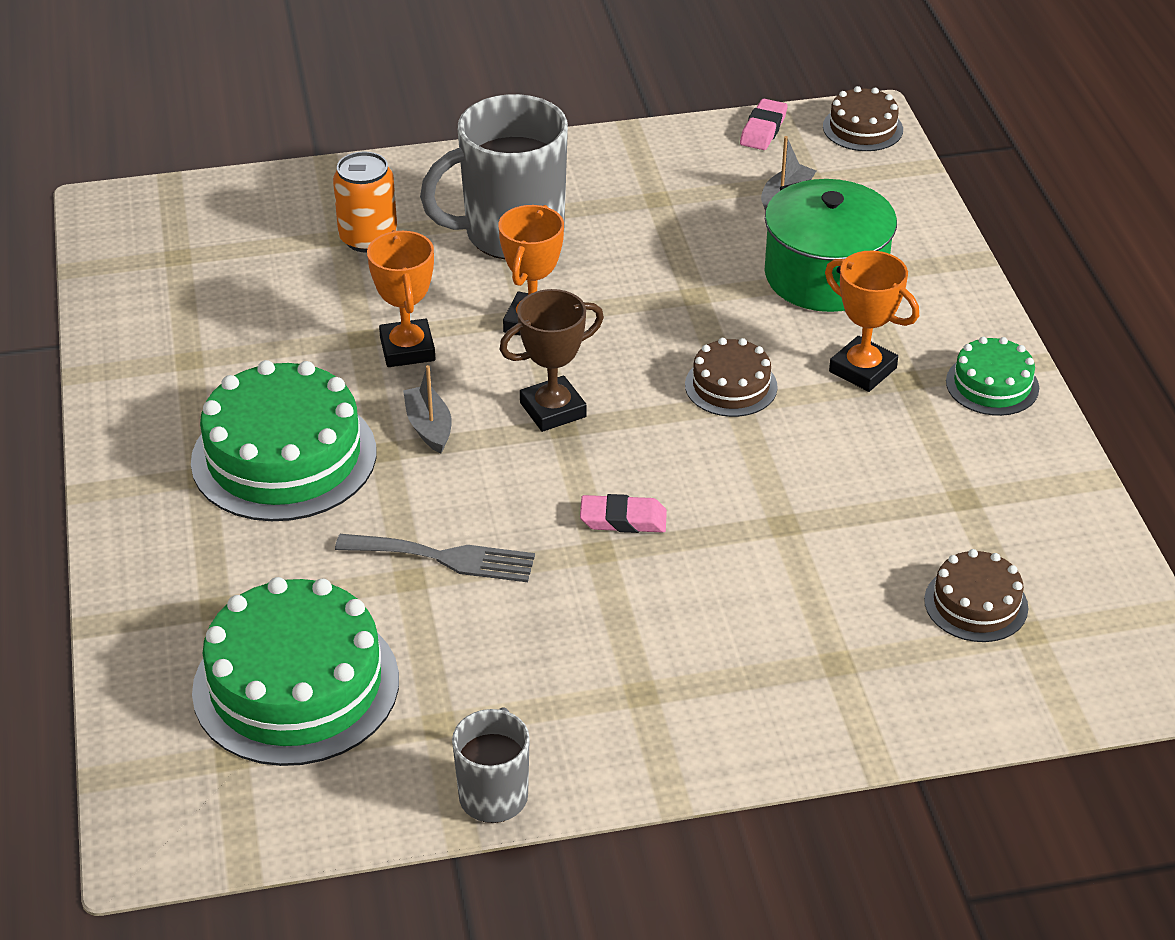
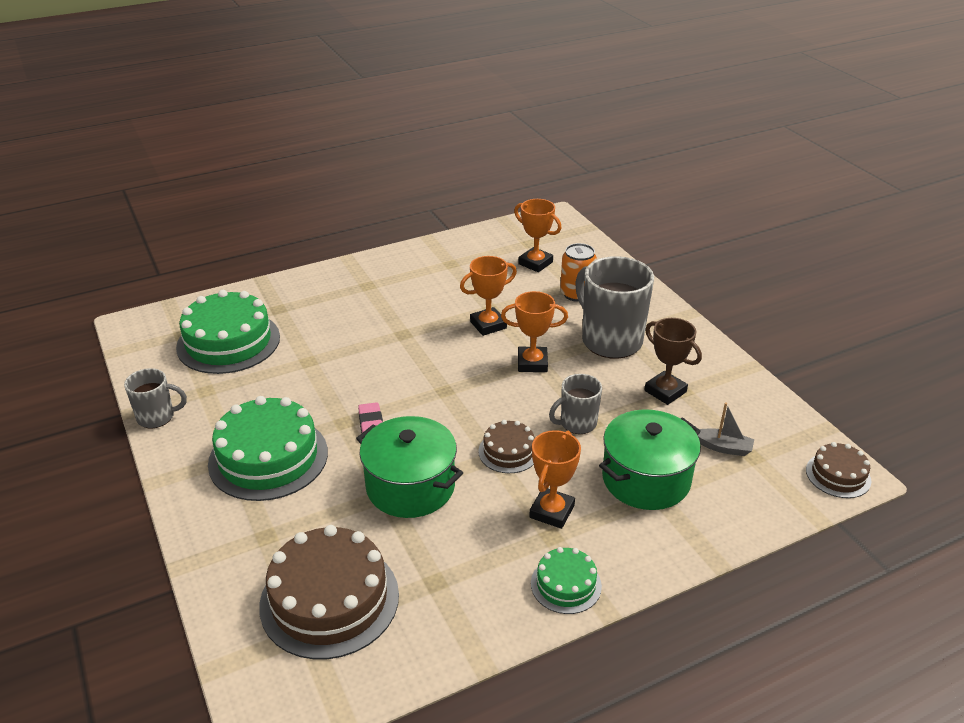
camera: 75 degrees right, 5 degrees down
(249, 262) = (535, 263): none -> orange trophy
(284, 457) = (388, 305): green cake -> green cake (268, 457)
(429, 427) = (427, 344): grey boat -> none
(445, 558) = (325, 369): grey fork -> none
(553, 410) = (457, 384): brown trophy -> brown trophy (665, 391)
(692, 309) = (577, 423): none -> grey mug
(763, 129) = (796, 425): pink eraser -> none
(775, 495) = (410, 486): none -> green pot
(976, 604) = (329, 599): brown cake -> brown cake, size x1.92

